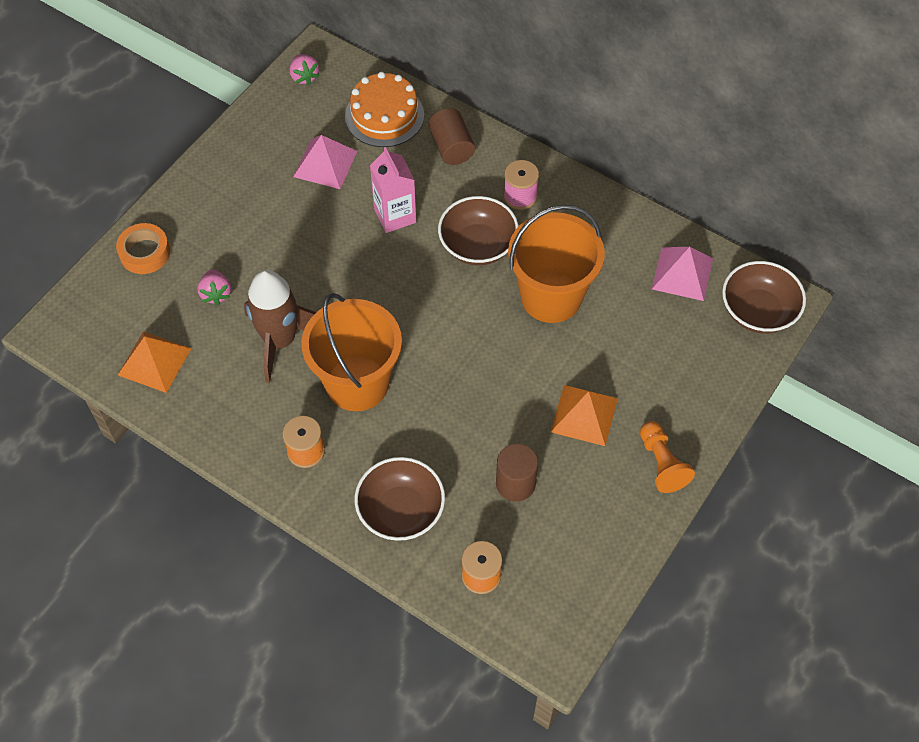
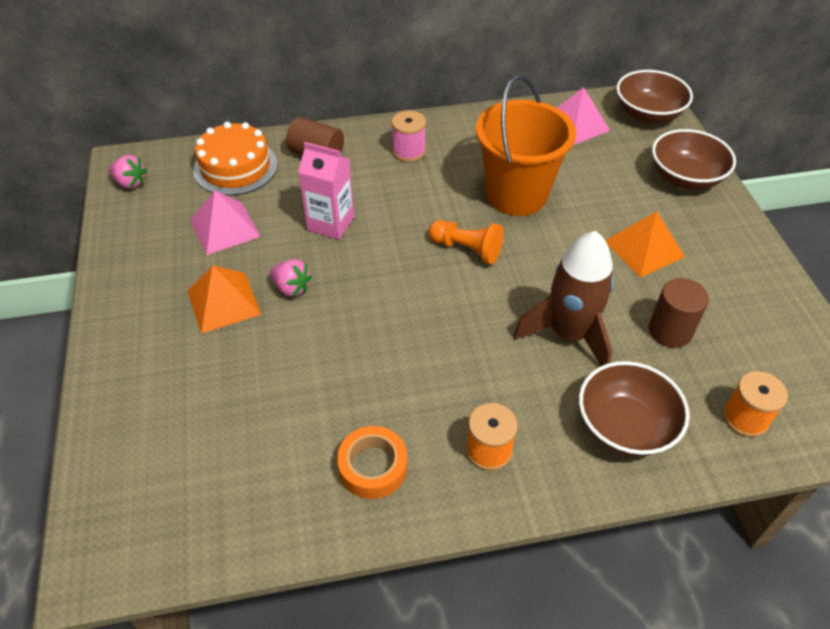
camera: 45 degrees left, 10 degrees down
(145, 253) = (125, 412): orange tape -> orange tape (373, 467)
(154, 361) = (249, 499): orange pyramid -> orange pyramid (224, 302)
(216, 294) = (243, 391): pink strawberry -> pink strawberry (291, 288)
(280, 341) = (351, 382): brown rocket -> brown rocket (568, 334)
(357, 383) = (459, 361): orange bucket -> none
(478, 245) = (421, 200): brown bowl -> brown bowl (685, 178)
(661, 463) = (731, 238): orange pawn -> orange pawn (467, 249)

